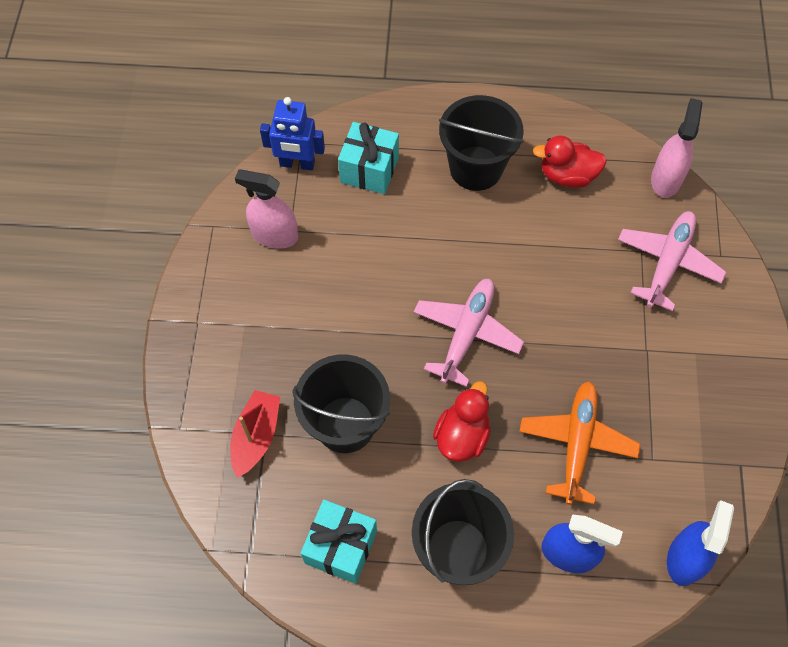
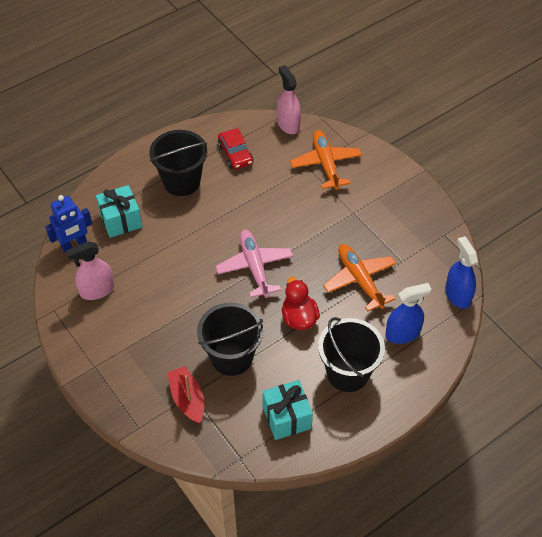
camera: 40 degrees left, 10 degrees down
(567, 176) = (235, 154): red duck -> red car
(667, 262) = (325, 164): pink plane -> orange plane

